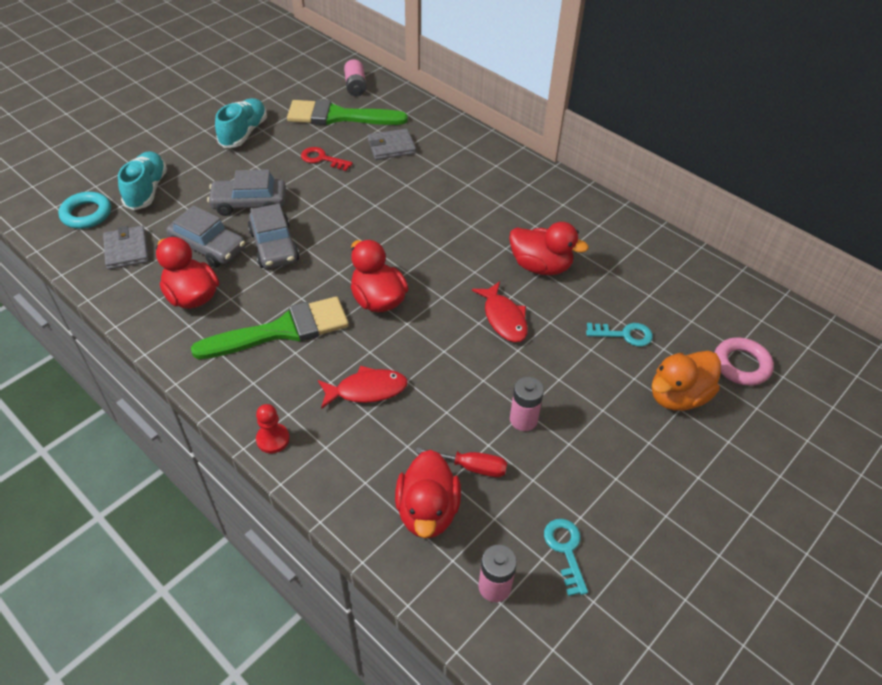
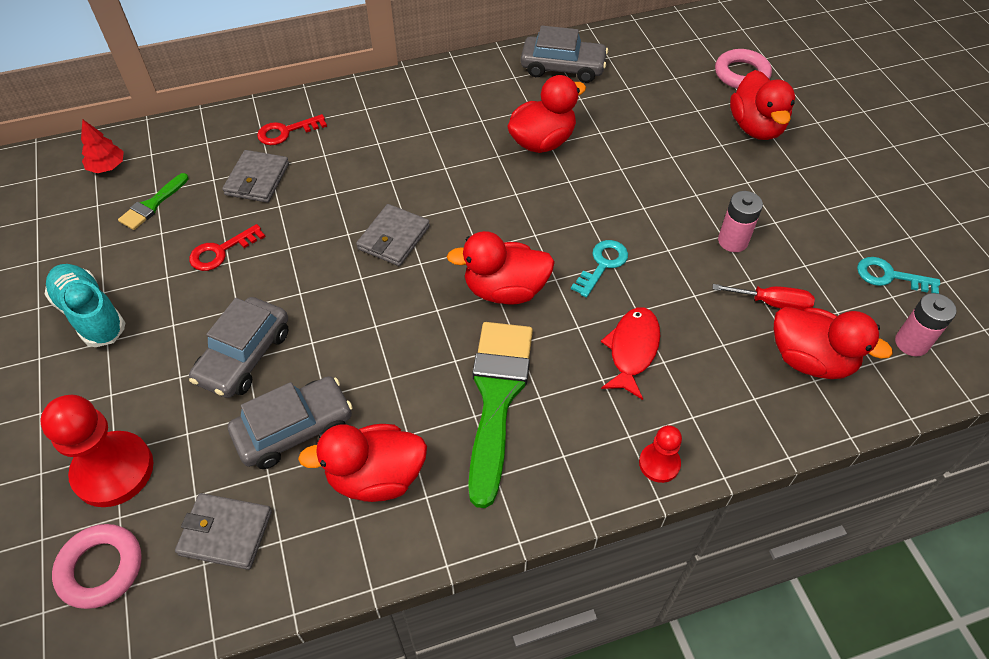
camera: 60 degrees left, 5 degrees up
(86, 214) = (101, 568): turquoise ring -> pink ring
(147, 190) = (113, 470): turquoise shoe -> red pawn
(274, 246) = (347, 357): grey car -> grey car (563, 67)
(339, 116) = (152, 205): green brush -> green brush, size x0.48
(355, 86) = (107, 166): pink battery -> red tree
(386, 227) = (394, 238): none -> grey wallet
(443, 140) = (286, 132): none -> red key
(472, 467) = (772, 303): red screwdriver -> red screwdriver turned 60 degrees clockwise
(504, 318) = (596, 199): red fish -> none
(624, 334) = (667, 126): turquoise key -> turquoise key (602, 265)
(678, 396) = (756, 127): orange duck -> red duck

